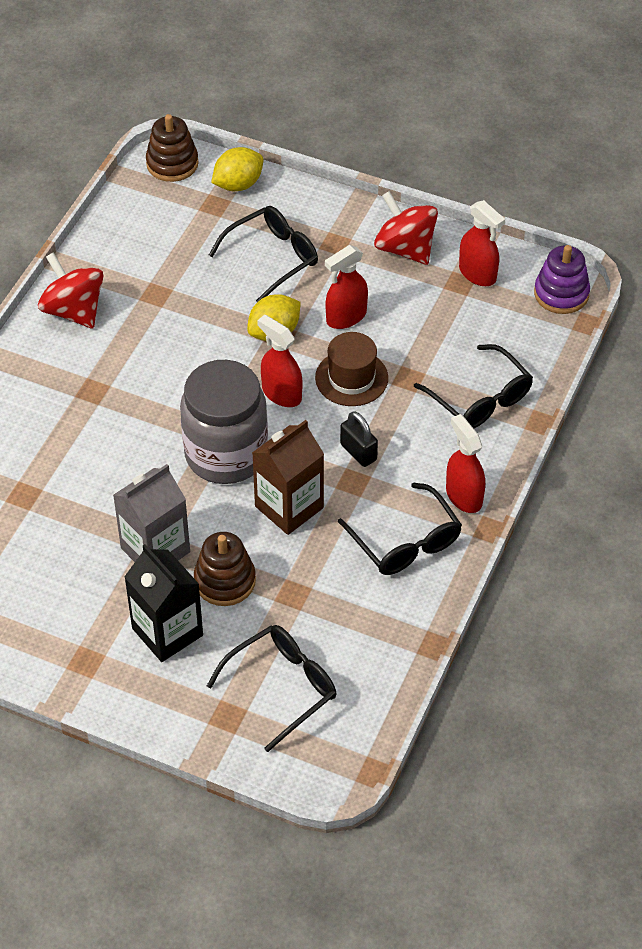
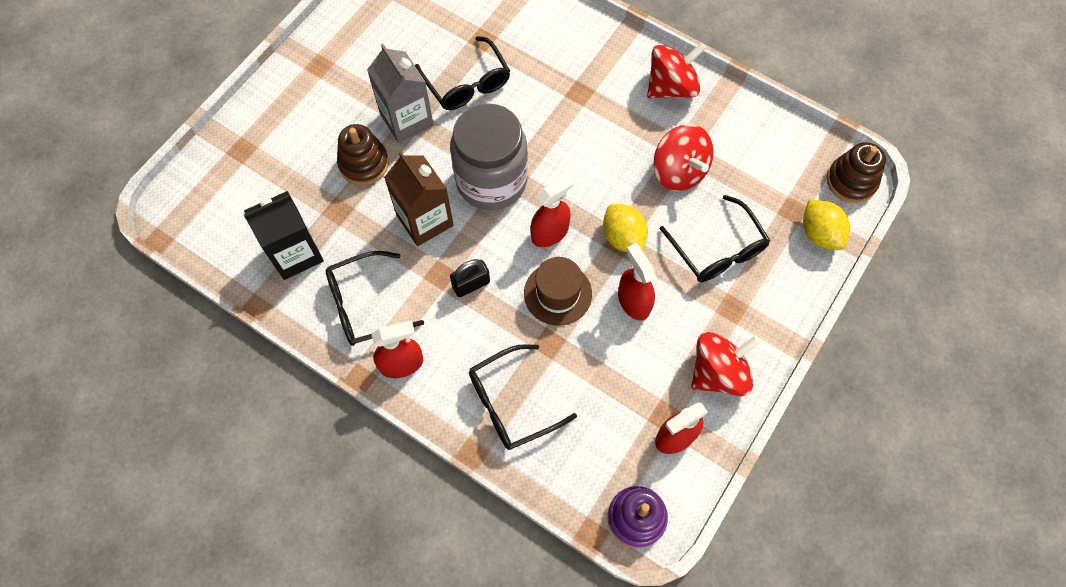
camera: 100 degrees right, 15 degrees up
(167, 632) = (328, 119): black carton -> black carton (296, 253)
(184, 295) = (679, 171): none -> red spinning top
(282, 687) = (253, 190): black glasses -> black glasses (467, 84)

